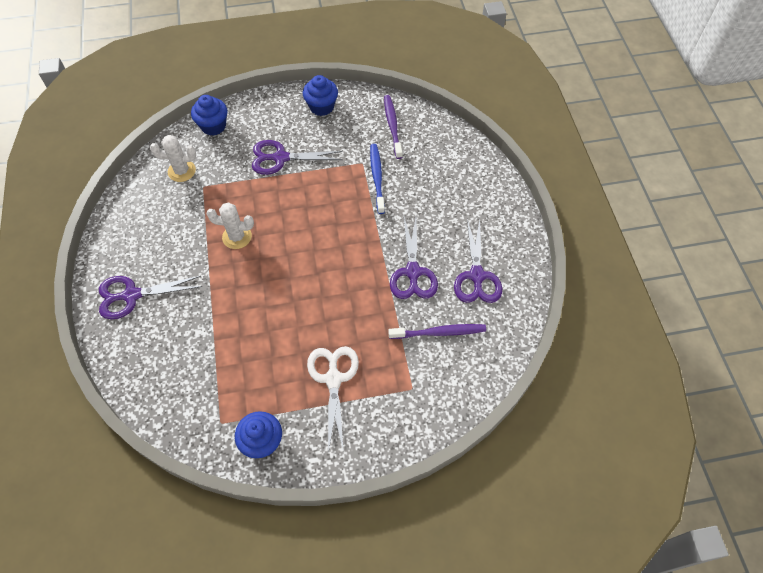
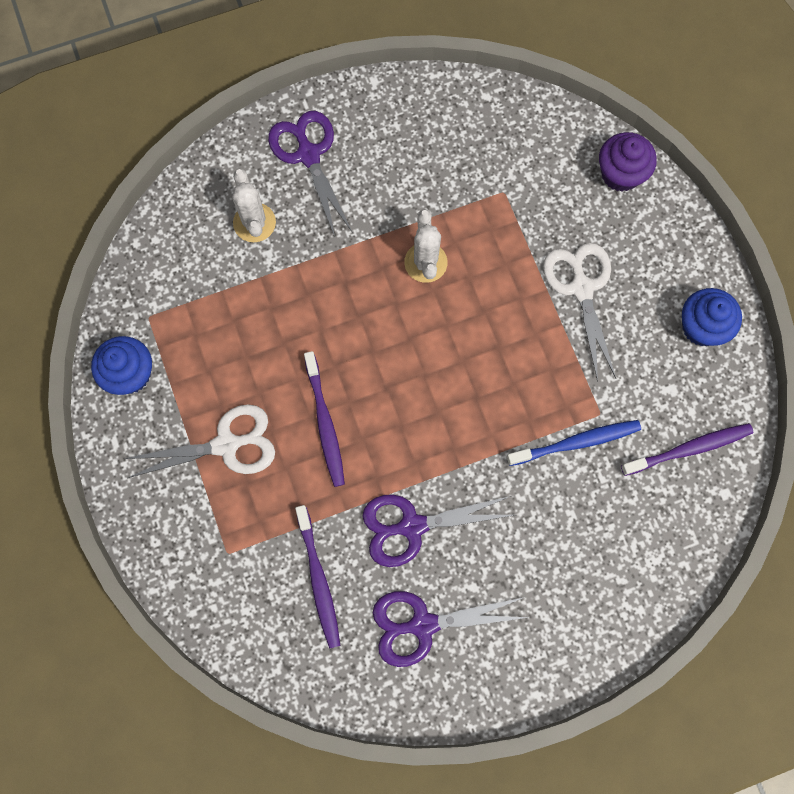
camera: 80 degrees right, 15 degrees up
(182, 171) = (525, 154): white cactus -> white cactus (254, 223)
(213, 126) = (620, 174): blue cupcake -> purple cupcake
(280, 158) = (581, 288): purple scissors -> white scissors
(333, 313) = (325, 424): none -> purple toothbrush

